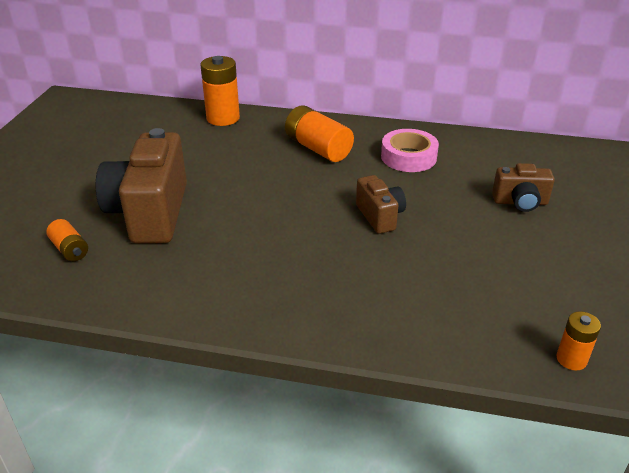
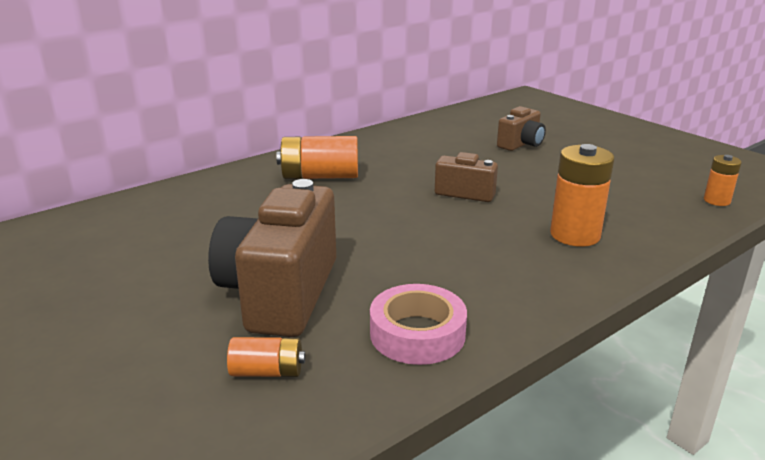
camera: 50 degrees left, 10 degrees down
(150, 213) = (280, 293): brown camera -> brown camera turned 60 degrees clockwise
(223, 118) = (176, 195): orange battery -> orange battery (575, 235)
(408, 157) = (399, 152): pink tape -> pink tape (417, 334)

